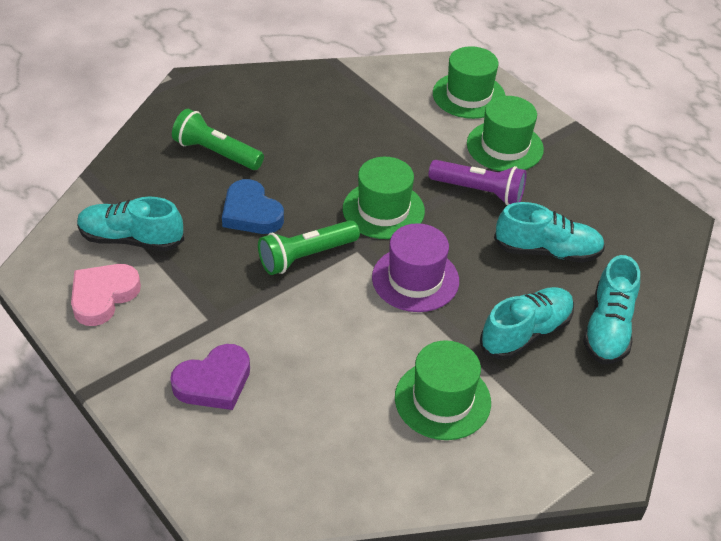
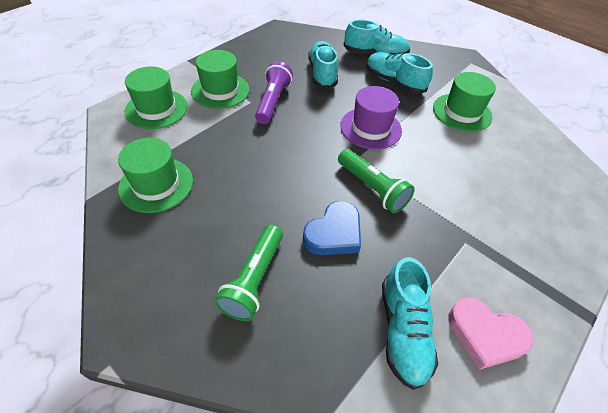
camera: 100 degrees left, 5 degrees up
(214, 382) = (521, 226): purple heart -> none
(383, 210) = (306, 148): green hat -> green hat (156, 184)

